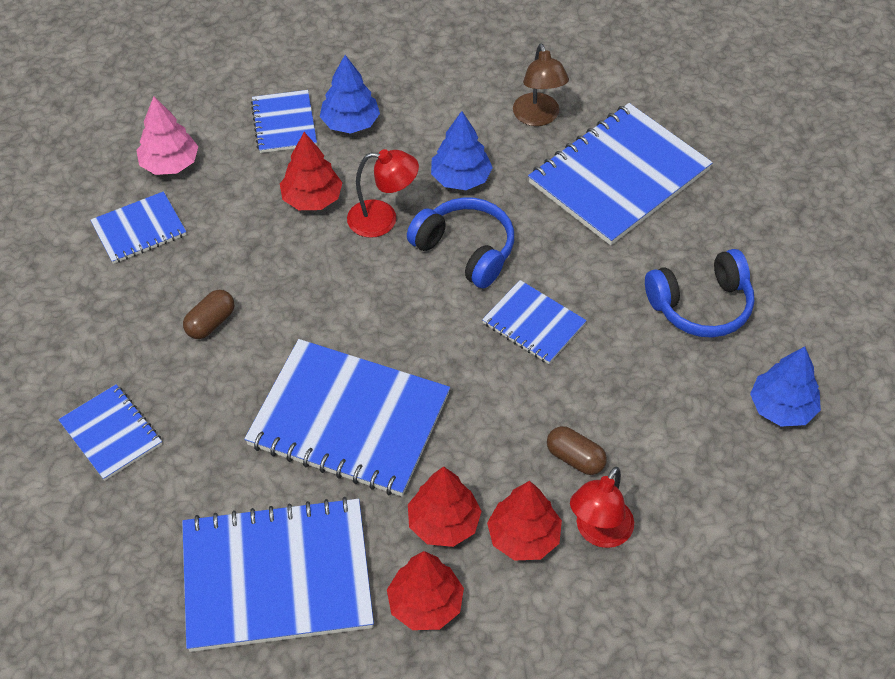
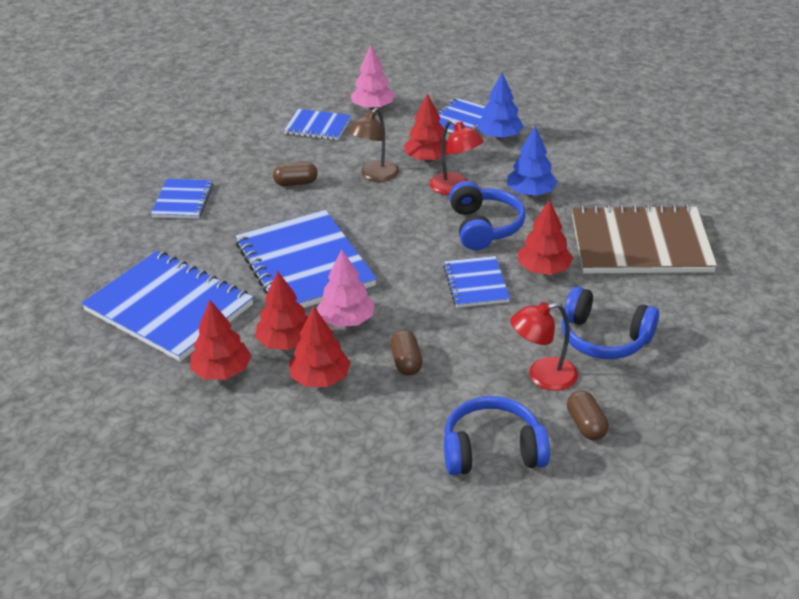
camera: 45 degrees right, 15 degrees down
(468, 454) = (346, 320): none -> pink tree
(538, 117) = (625, 189): brown lamp -> brown lamp (375, 176)
(572, 264) = (544, 269): none -> red tree
(599, 532) = (367, 407): red lamp -> red lamp (542, 376)
(619, 176) = (640, 244): blue notebook -> brown notebook
(743, 492) = (492, 450): none -> blue headphones
(782, 407) = (586, 425): blue tree -> brown capsule

